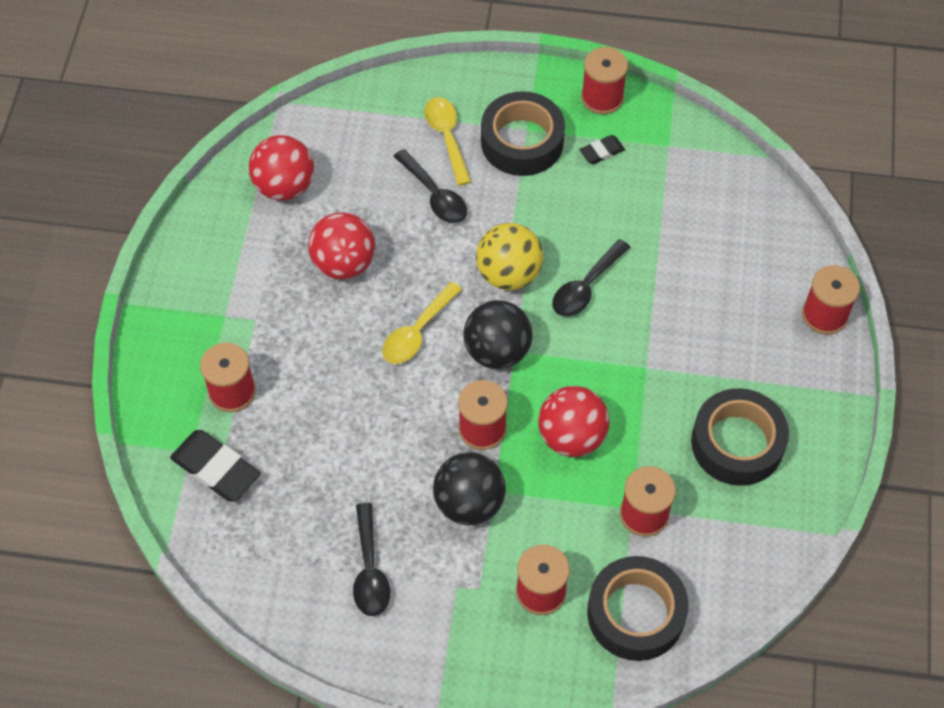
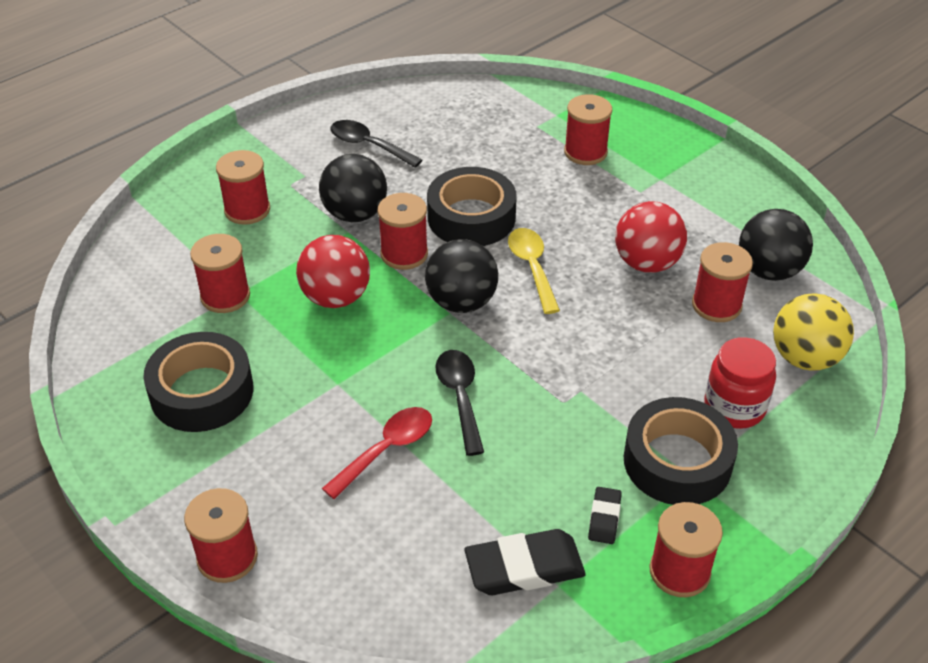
camera: 130 degrees right, 15 degrees down
(216, 468) = (529, 118): black eraser -> black eraser (524, 567)
(284, 186) = (768, 270): red ball -> black ball
(353, 197) = (716, 305): none -> red spool
(435, 195) = (668, 358): black spoon -> none
(446, 137) = (734, 407): yellow spoon -> red jar
(509, 274) = (529, 355): yellow ball -> yellow ball (804, 358)
(635, 613) = (168, 244): black tape -> black tape (471, 217)
(668, 295) = (386, 449): none -> red spoon

